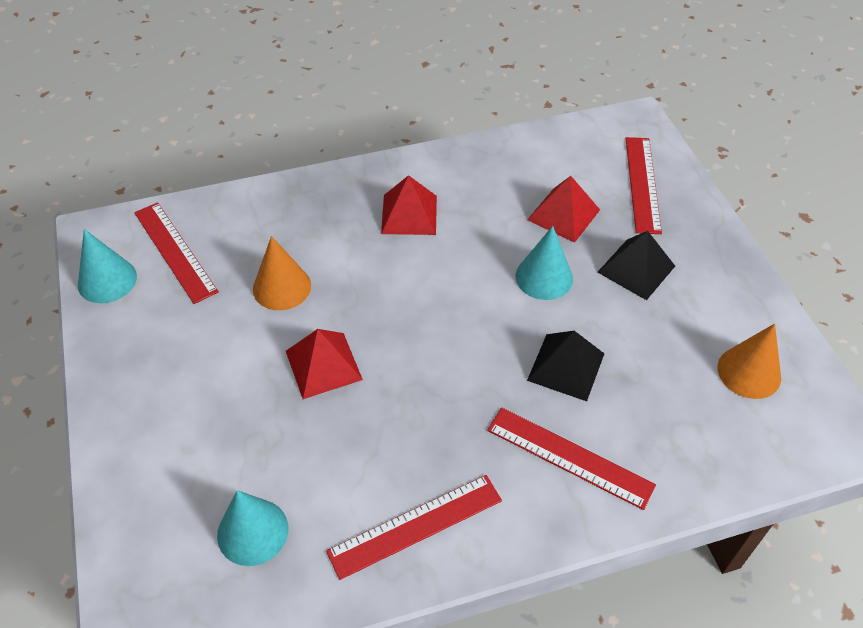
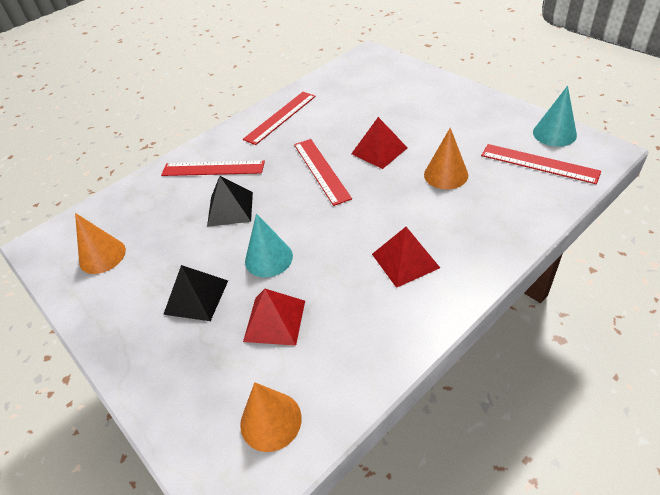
camera: 160 degrees right, 5 degrees down
(252, 531) = (353, 89): turquoise cone -> none
(596, 149) = (270, 421): none -> orange cone
(642, 184) = (208, 393): red ruler -> red ruler (321, 170)

